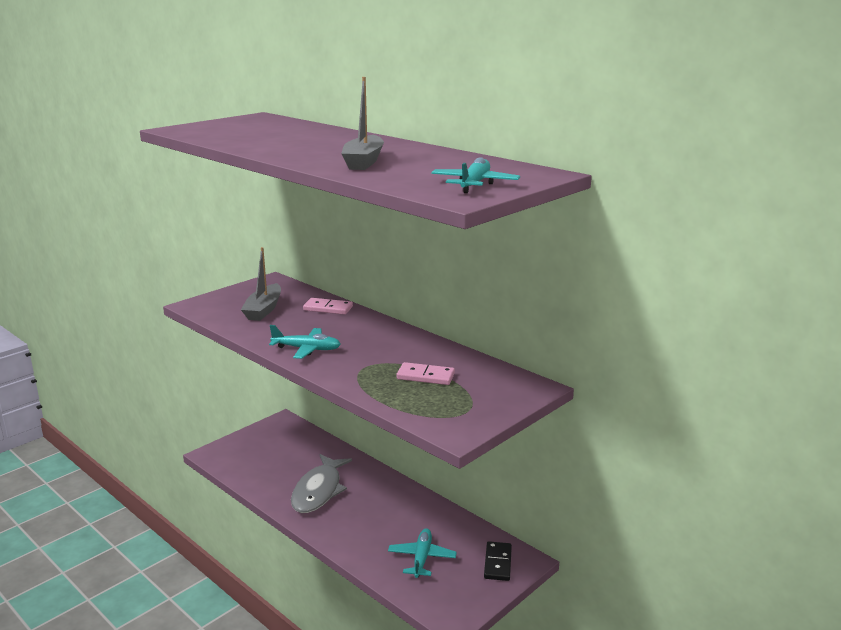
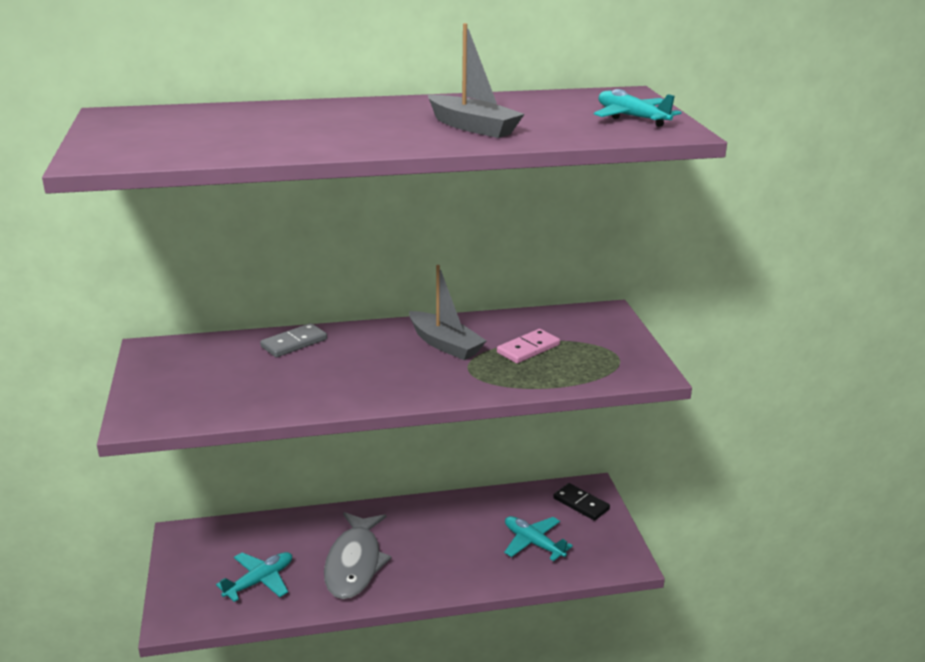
camera: 55 degrees left, 5 degrees up
(264, 309) = (233, 380): grey boat -> grey boat (445, 344)
(307, 349) = (383, 387): turquoise plane -> turquoise plane (260, 581)
(318, 491) = (354, 563): grey fish -> grey fish turned 45 degrees clockwise
(328, 308) = (294, 343): pink domino -> grey domino

